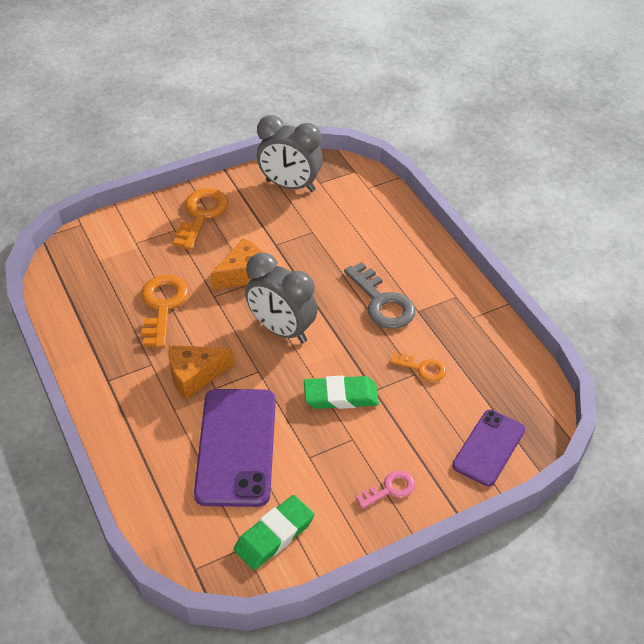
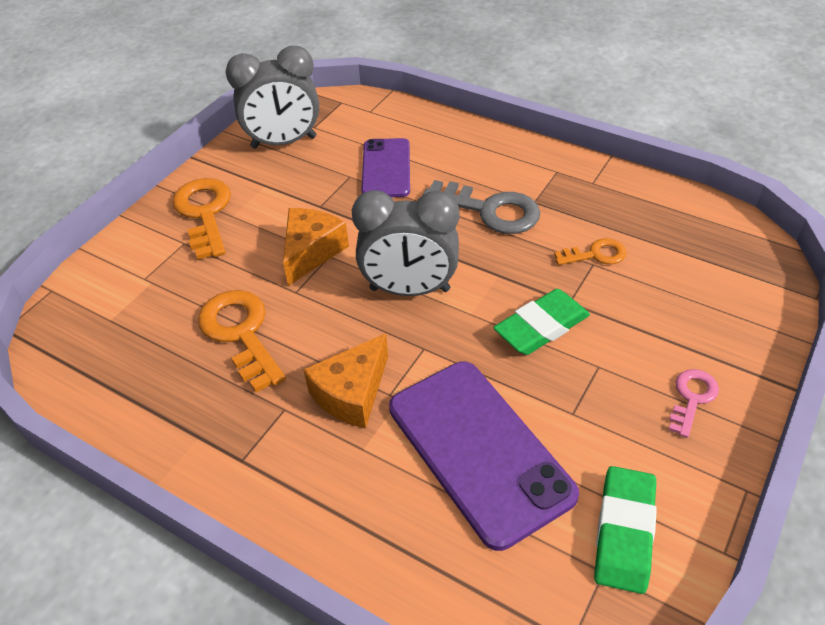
camera: 30 degrees left, 0 degrees up
(489, 448) = (739, 298): purple phone -> purple phone (386, 168)

